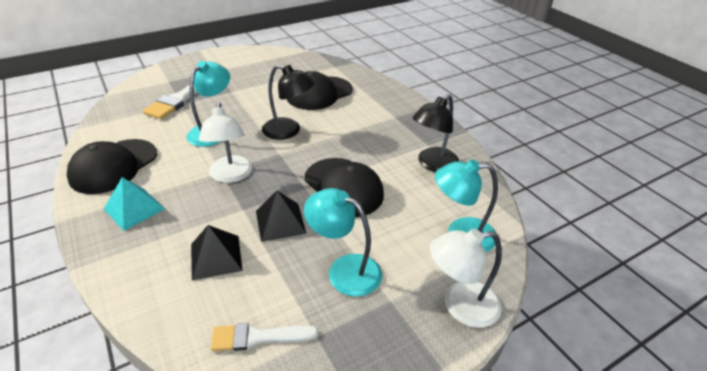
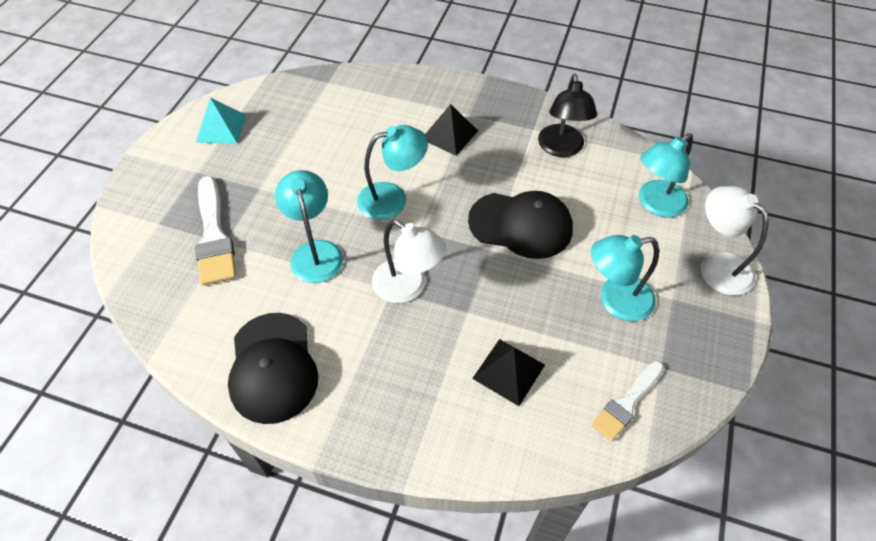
camera: 40 degrees left, 15 degrees up
(134, 209) = (369, 390): turquoise pyramid -> turquoise pyramid (221, 128)
(280, 222) = (514, 298): black pyramid -> black pyramid (449, 135)
(288, 131) = (392, 198): black lamp -> turquoise lamp
(319, 93) = (359, 130): black cap -> none
(460, 305) = (717, 265): white lamp -> white lamp turned 105 degrees clockwise

